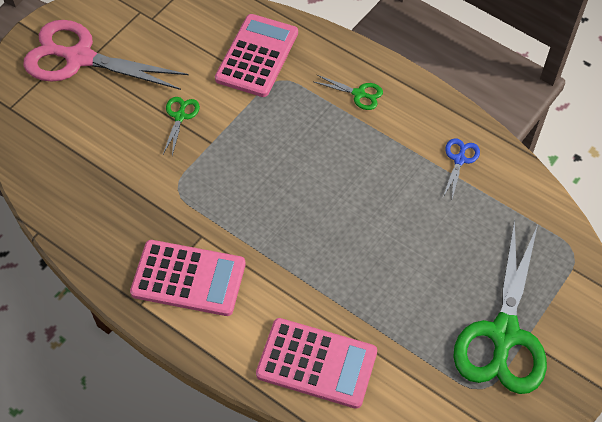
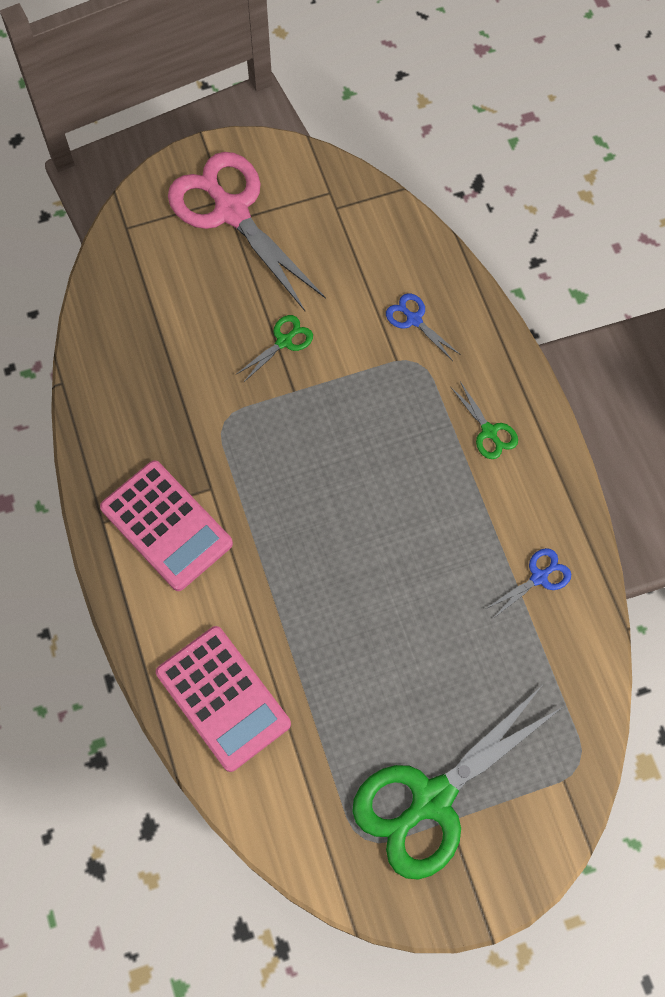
camera: 35 degrees right, 10 degrees up
(257, 56) = (414, 319): pink calculator -> blue scissors

